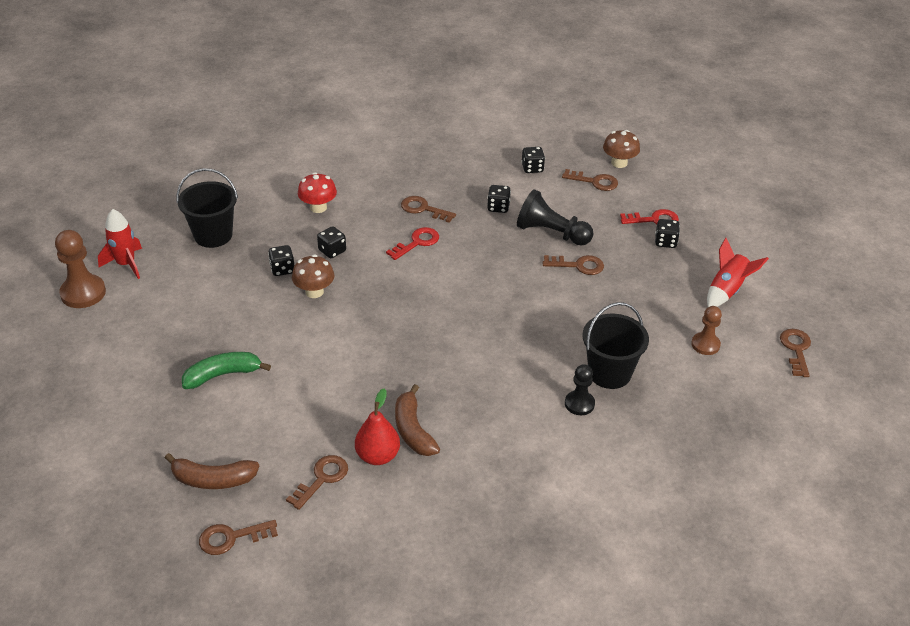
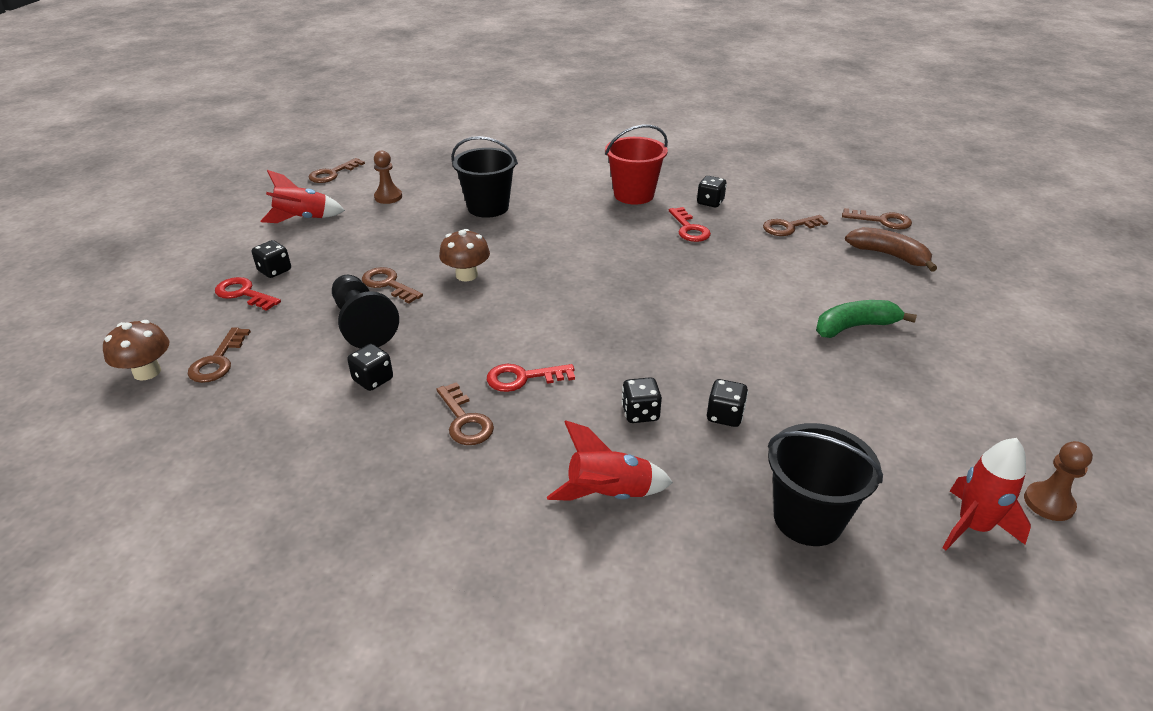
camera: 145 degrees left, 5 degrees down
(83, 293) = (1048, 503): brown pawn -> brown pawn, size x0.62
(222, 375) = (854, 327): green banana -> green banana turned 150 degrees clockwise
(314, 292) = (700, 371): brown mushroom -> brown mushroom (466, 275)
(318, 207) = (609, 494): red mushroom -> red rocket
(378, 456) = (732, 225): red pear -> none
(413, 430) = (689, 229): brown banana -> red key
(502, 457) = (634, 195): none -> red bucket
(532, 168) = (251, 415): black dice -> black dice (710, 202)
(579, 404) = (538, 200): black pawn -> none
(594, 182) = (218, 361): brown key -> brown key turned 135 degrees counterclockwise

